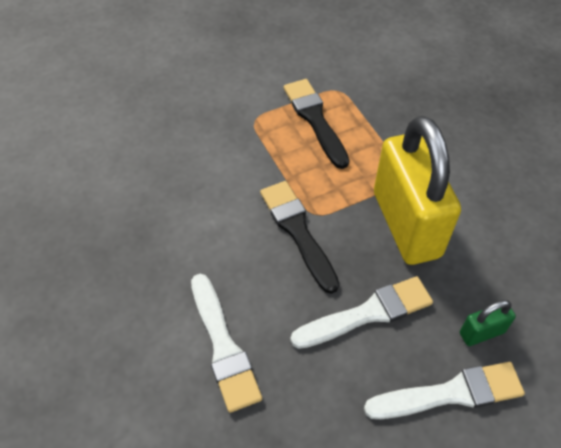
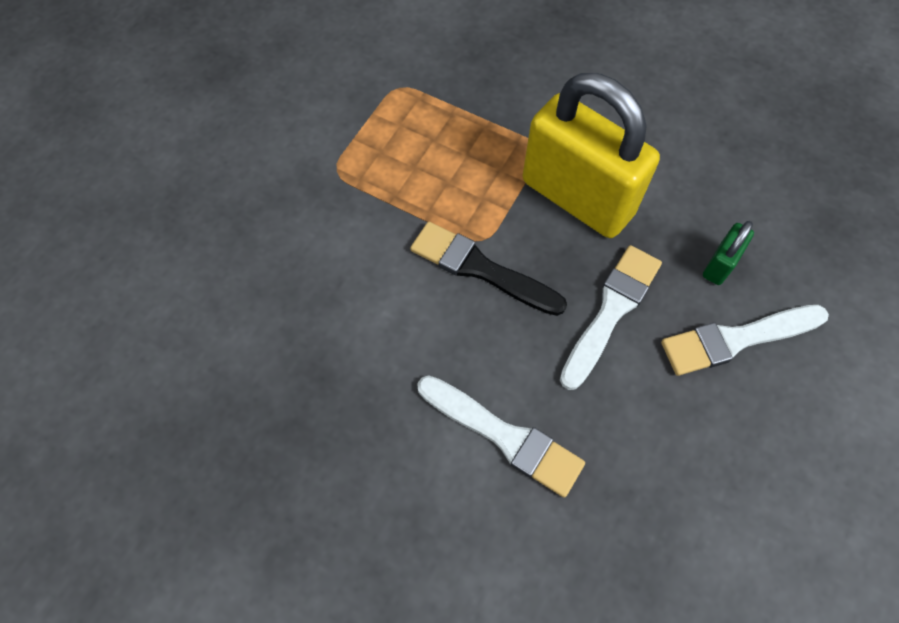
camera: 35 degrees left, 10 degrees up
(315, 120) = (401, 134): black brush -> none
(450, 393) = (736, 339): white brush -> white brush turned 150 degrees counterclockwise

